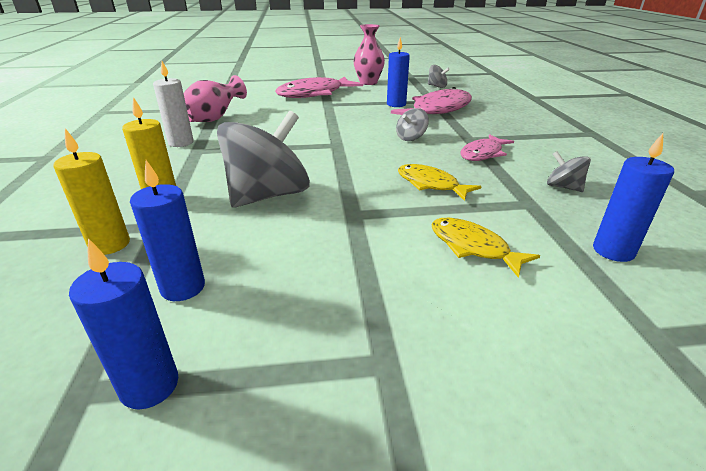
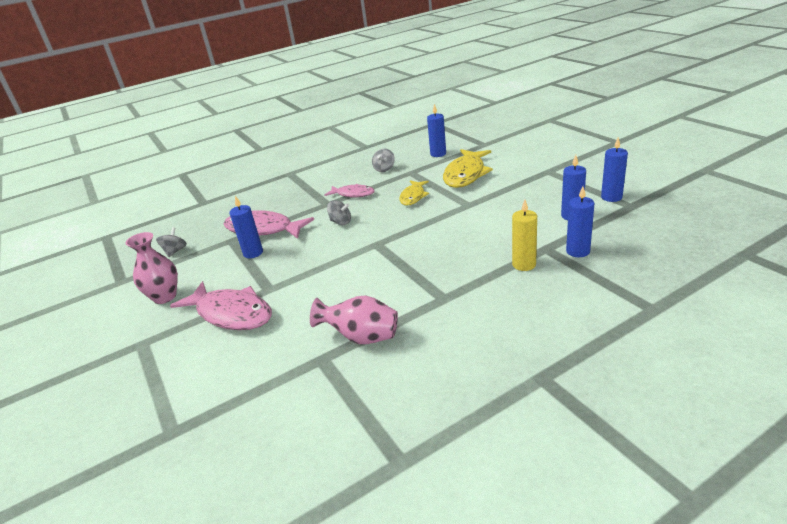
camera: 110 degrees left, 0 degrees up
(110, 244) = (578, 251): yellow candle -> blue candle
(181, 143) = (436, 317): white candle -> none
(268, 195) = (477, 234): grey spinning top -> none
(473, 247) = (466, 174): yellow fish -> yellow fish, size x1.72

